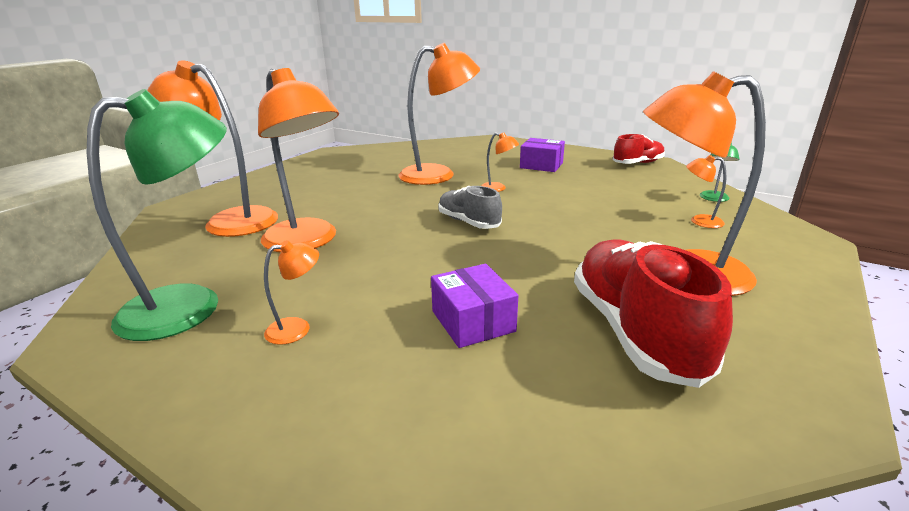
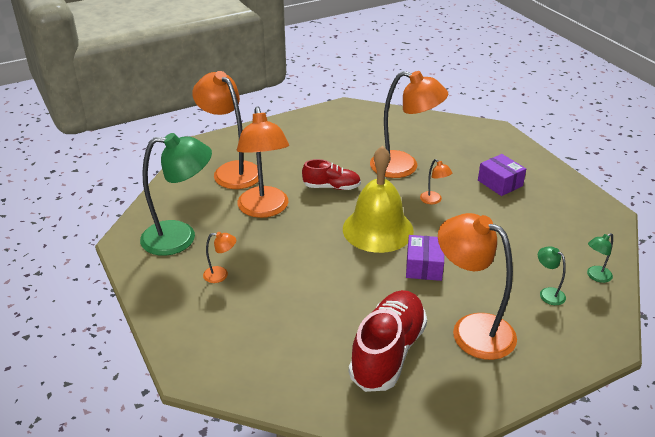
camera: 30 degrees right, 10 degrees up
(468, 222) = (378, 229): grey shoe -> yellow bell
(473, 321) = (309, 308): purple box -> purple box (424, 266)
(637, 163) = (590, 210): red shoe -> red shoe (331, 187)
(699, 221) = (547, 293): orange lamp -> green lamp

